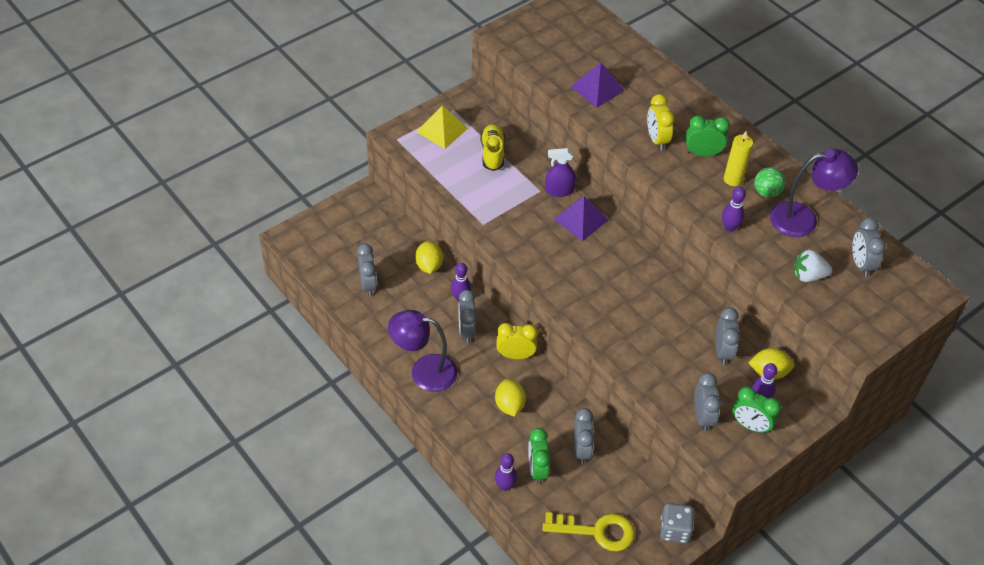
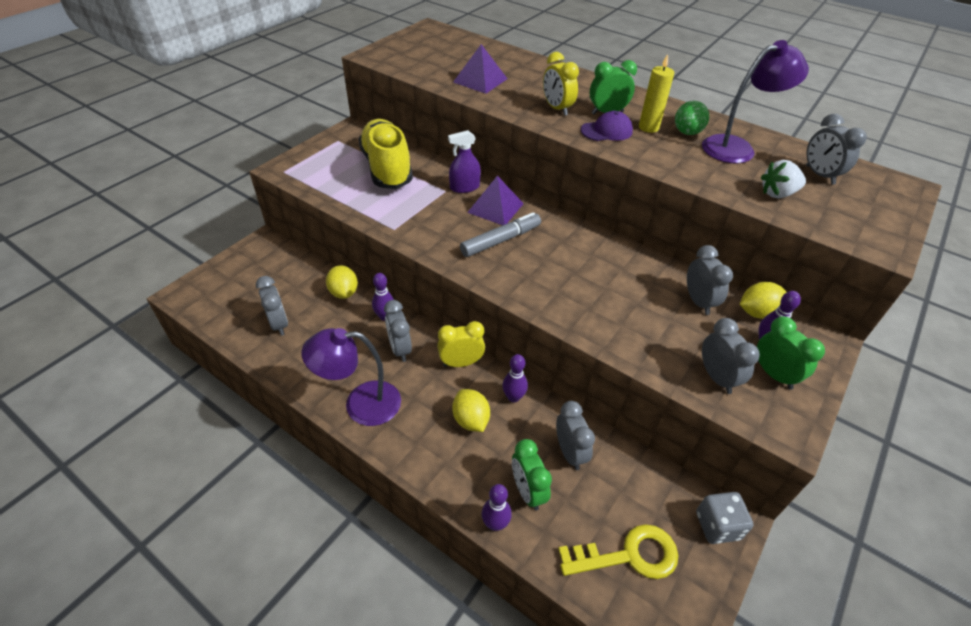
camera: 15 degrees left, 5 degrees down
(442, 129) = (330, 157): yellow pyramid -> none
(492, 153) = (387, 168): yellow shoe -> yellow shoe, size x1.75
(574, 255) = (501, 240): none -> grey marker
(691, 176) = (606, 131): none -> purple cap
(729, 227) = (670, 166): purple bowling pin -> purple bowling pin (513, 397)
(750, 425) = (773, 374): green clock -> green clock turned 135 degrees counterclockwise

